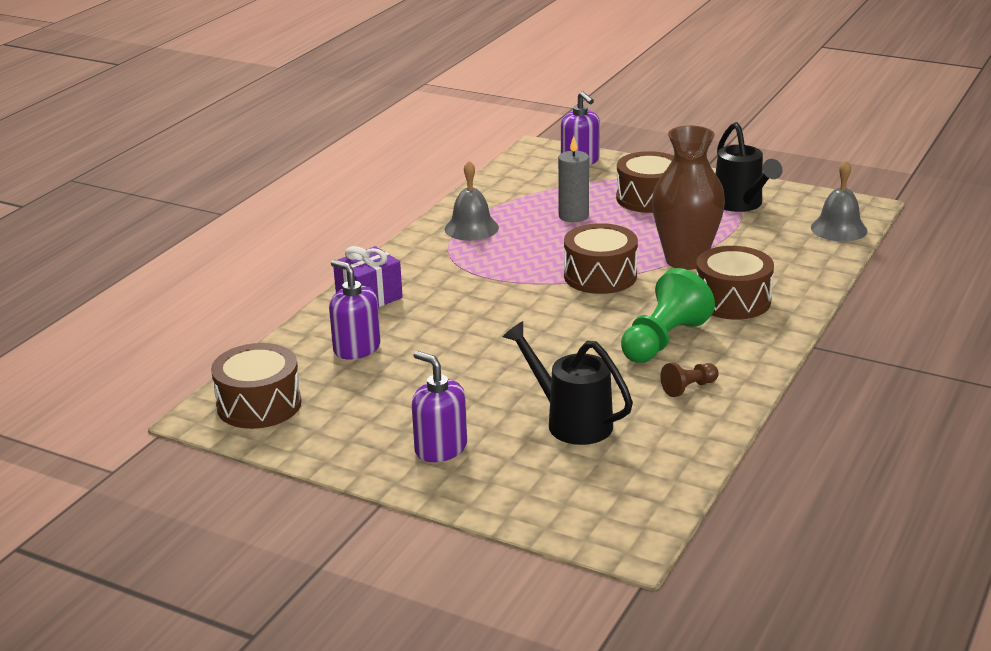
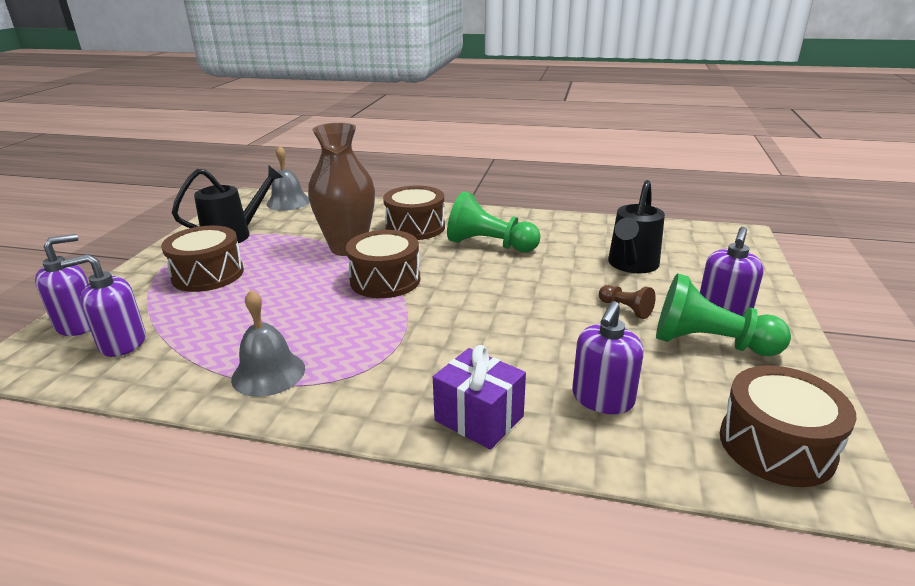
camera: 105 degrees left, 0 degrees up
(394, 421) = (709, 343): none -> green pawn
(543, 178) = (122, 343): none -> purple soap dispenser
(573, 216) = (244, 309): grey candle -> none
(689, 388) = (551, 232): brown pawn -> brown pawn (625, 309)

